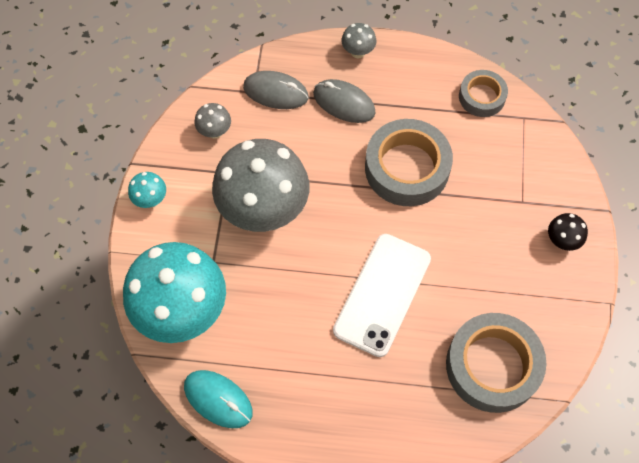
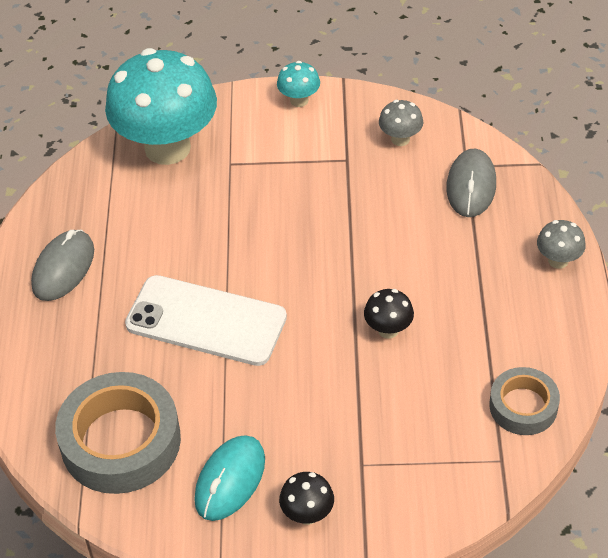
camera: 85 degrees right, 15 degrees down
(218, 399) = (70, 191): turquoise mouse -> turquoise mouse (230, 480)
(264, 210) = (302, 197): grey mushroom -> none
(344, 103) = (472, 255): grey mouse -> grey mouse (63, 268)
(407, 168) = (388, 330): grey tape -> black mushroom

